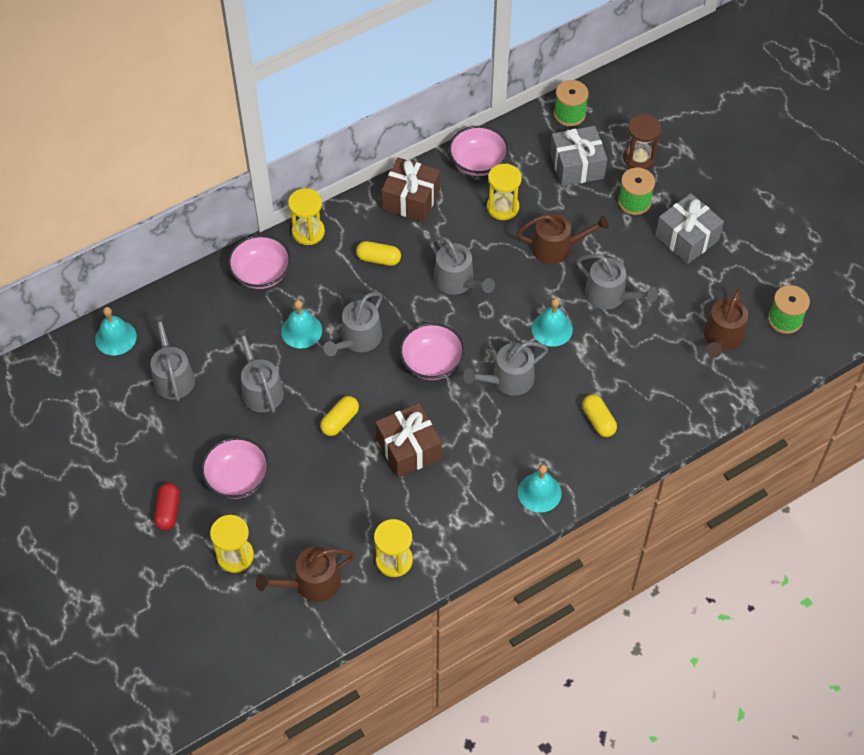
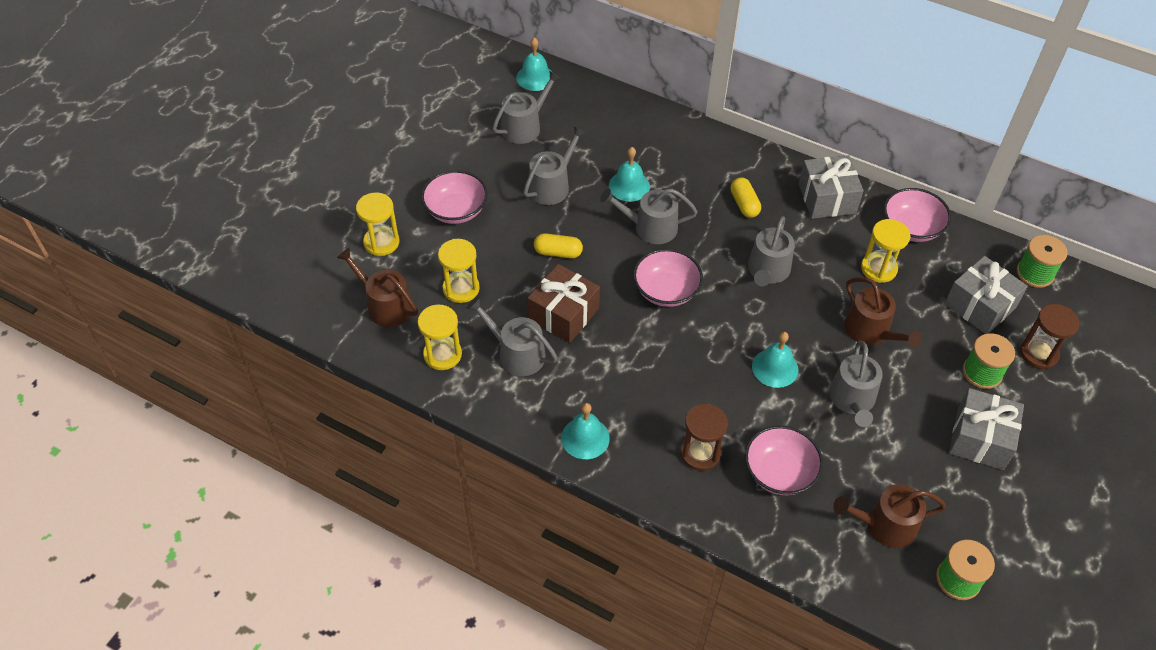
camera: 60 degrees right, 5 degrees down
(168, 511) = (397, 181): red capsule -> none
(261, 273) = (665, 135): pink bowl -> pink bowl (779, 472)
(308, 232) = (731, 145): yellow hourglass -> yellow hourglass (461, 288)
(411, 199) = (827, 198): brown gift -> grey gift
(508, 380) = (691, 357): grey watering can -> grey watering can (516, 353)
(598, 420) = (700, 453): yellow capsule -> brown hourglass

